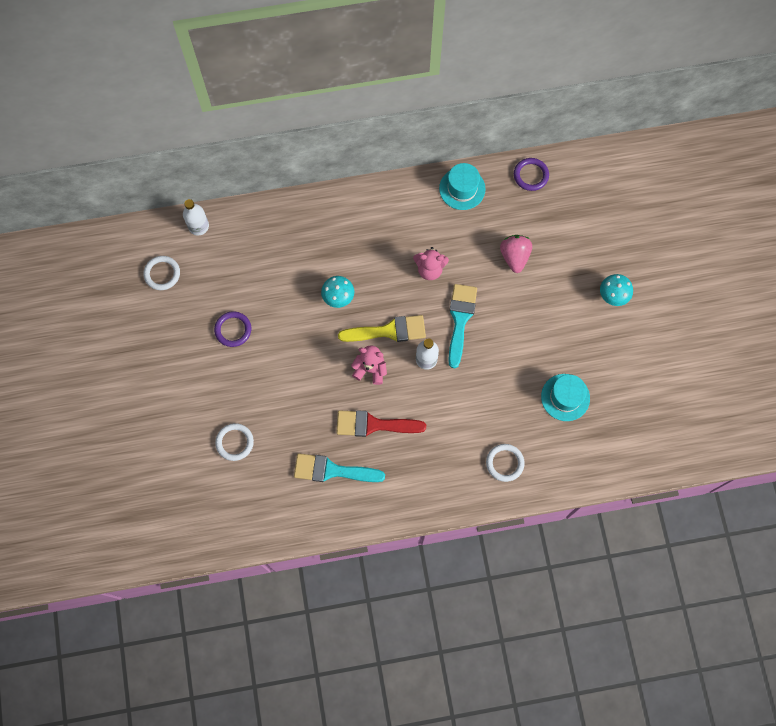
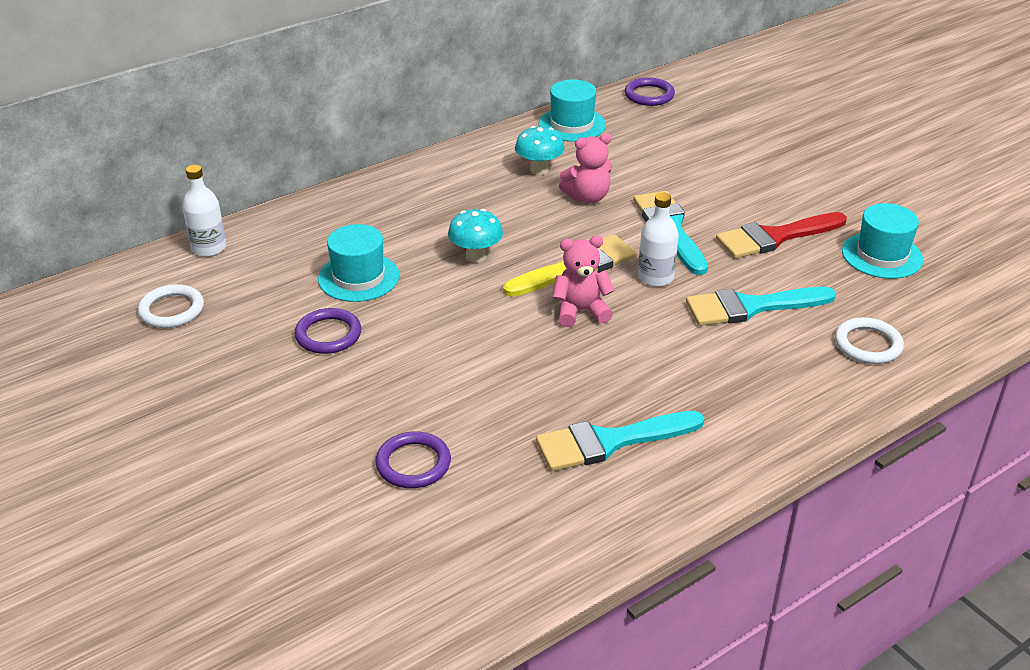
camera: 25 degrees left, 35 degrees down
(234, 442) = (413, 463): white ring -> purple ring
(267, 288) = (358, 277): none -> turquoise hat
(374, 424) = (634, 367): red brush -> red brush (774, 237)
(462, 406) = (750, 307): none -> turquoise brush
(514, 257) = (690, 158): pink strawberry -> none
(613, 296) = (846, 156): turquoise mushroom -> turquoise mushroom (539, 170)

